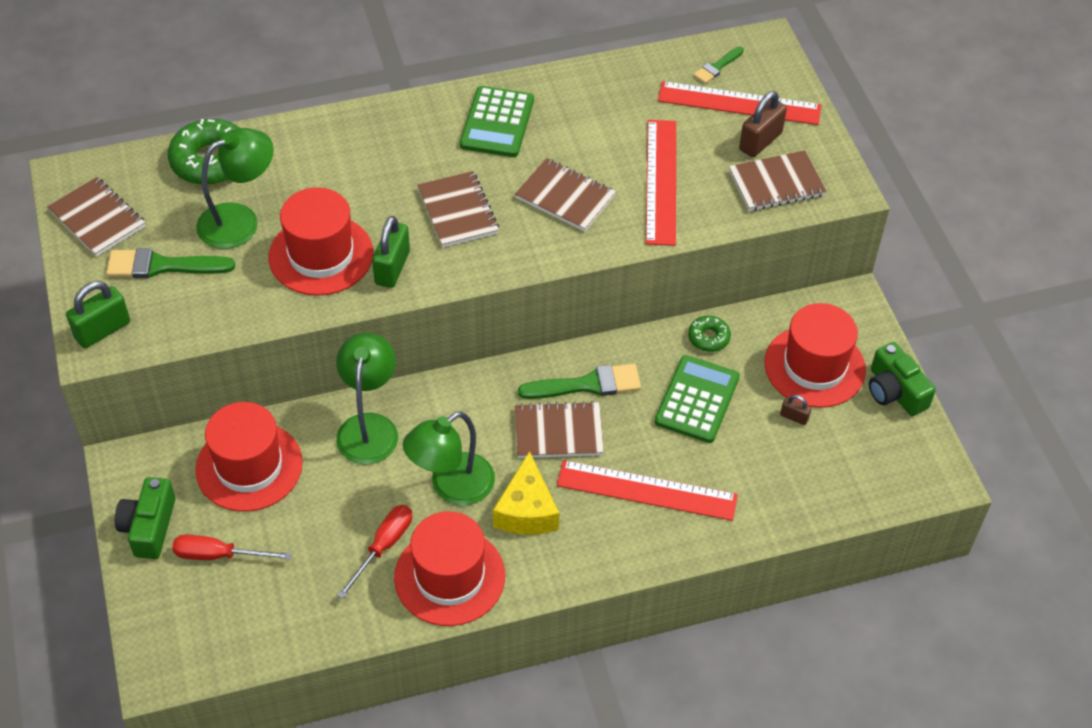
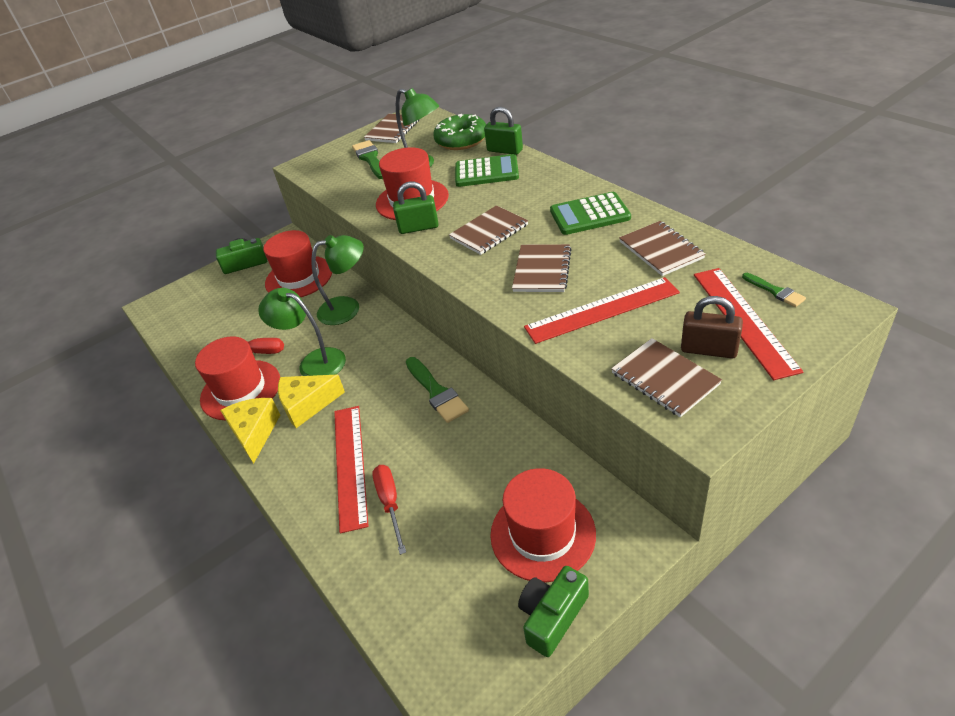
camera: 75 degrees right, 10 degrees down
(102, 330) = (314, 162): green padlock -> green padlock (505, 150)
(218, 555) = (233, 293): red screwdriver -> red screwdriver (390, 503)
(539, 573) = (254, 433): none -> yellow cheese
(558, 432) = (384, 394): brown notebook -> brown notebook (661, 250)
(697, 400) = (456, 462): green calculator -> green calculator (486, 172)
(708, 338) = (528, 445): green donut -> none
(717, 67) = (775, 291): green brush -> green brush turned 150 degrees counterclockwise
(794, 417) = (473, 539): brown padlock -> none

